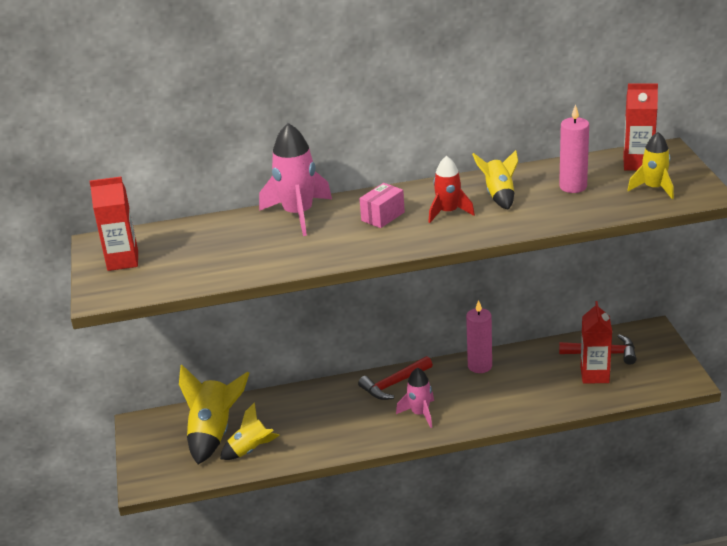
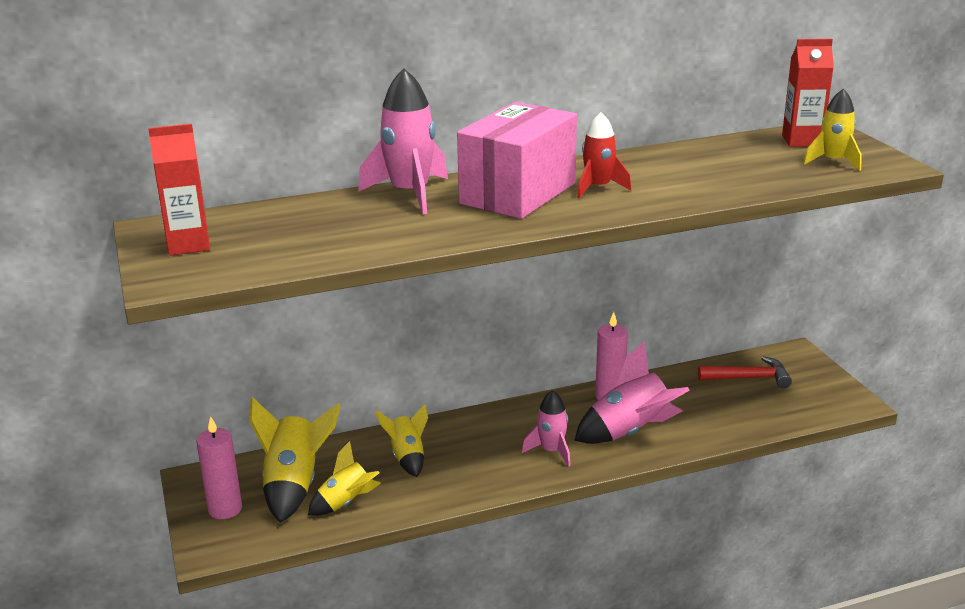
camera: 10 degrees left, 5 degrees down
(383, 216) = (518, 193): pink box -> pink box, size x2.26
(394, 384) = (511, 420): red hammer -> none
(488, 399) = (630, 432): none -> pink rocket
(499, 195) = (653, 171): yellow rocket -> yellow rocket (407, 457)
(573, 186) = (737, 162): pink candle -> pink candle (225, 509)
(594, 375) = (747, 401): red carton -> none

